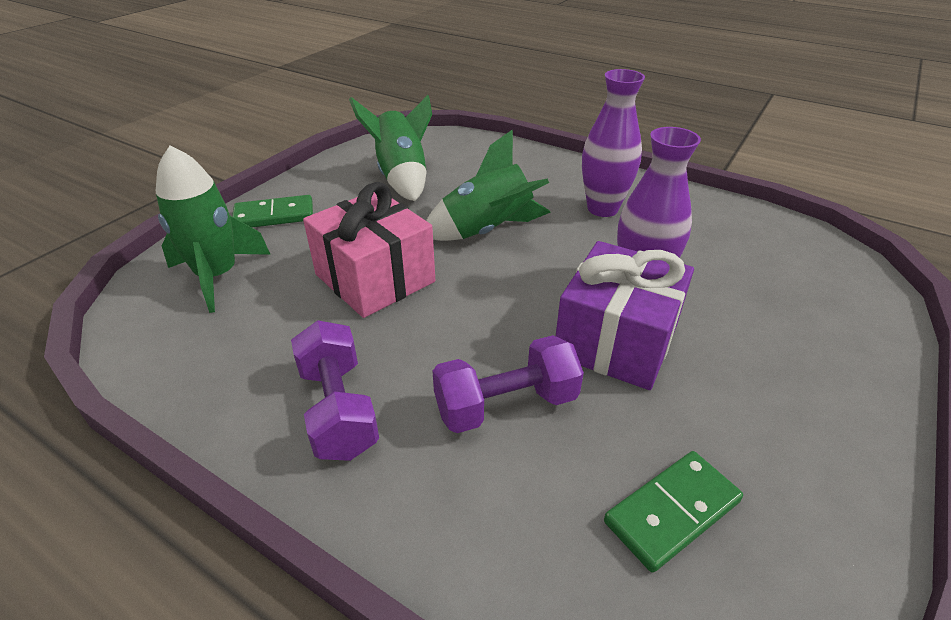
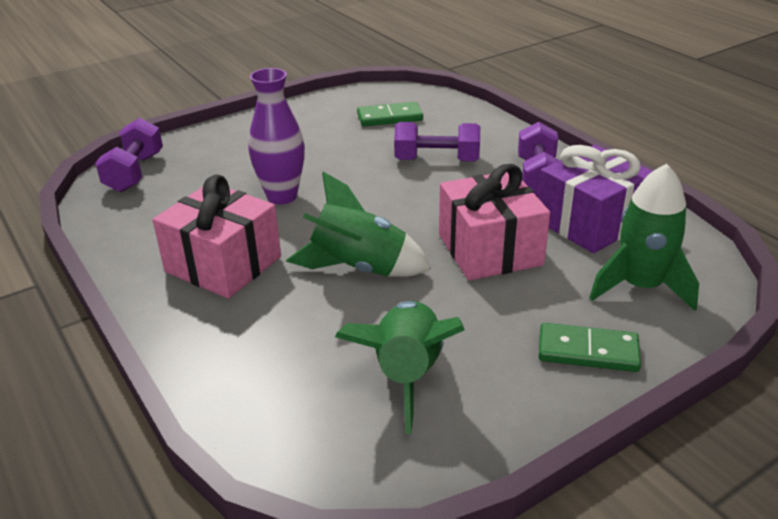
camera: 155 degrees left, 5 degrees down
(602, 209) = (223, 264): purple vase -> pink gift
(616, 340) = (341, 172): purple gift -> purple gift (590, 222)
(835, 271) = (134, 172): none -> purple dumbbell

